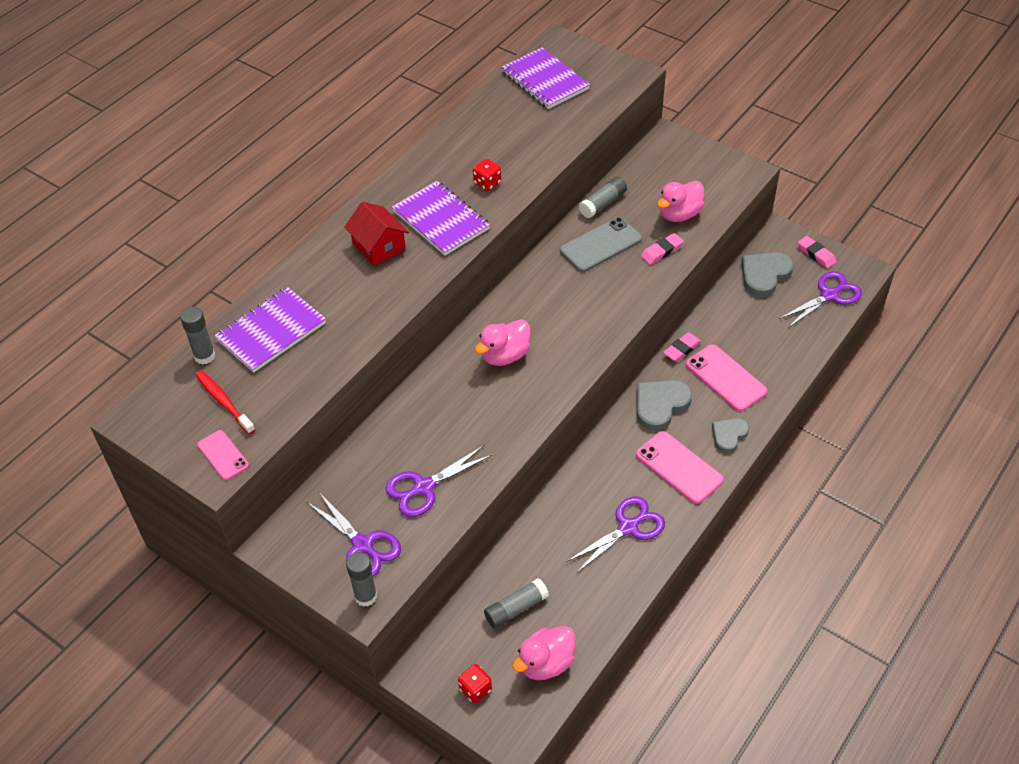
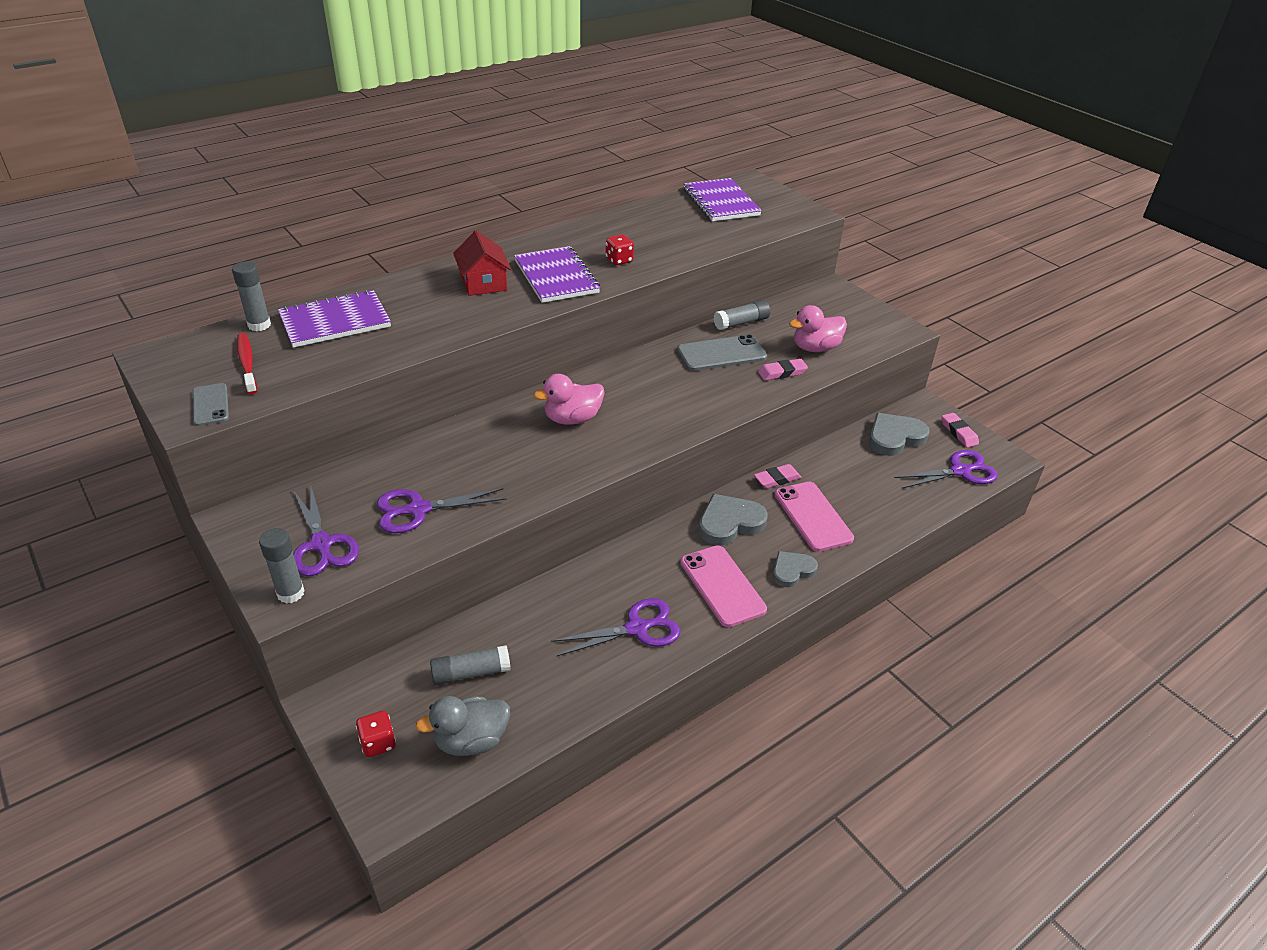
camera: 15 degrees right, 10 degrees down
(223, 455) = (211, 405): pink phone -> grey phone
(546, 663) = (471, 740): pink duck -> grey duck

